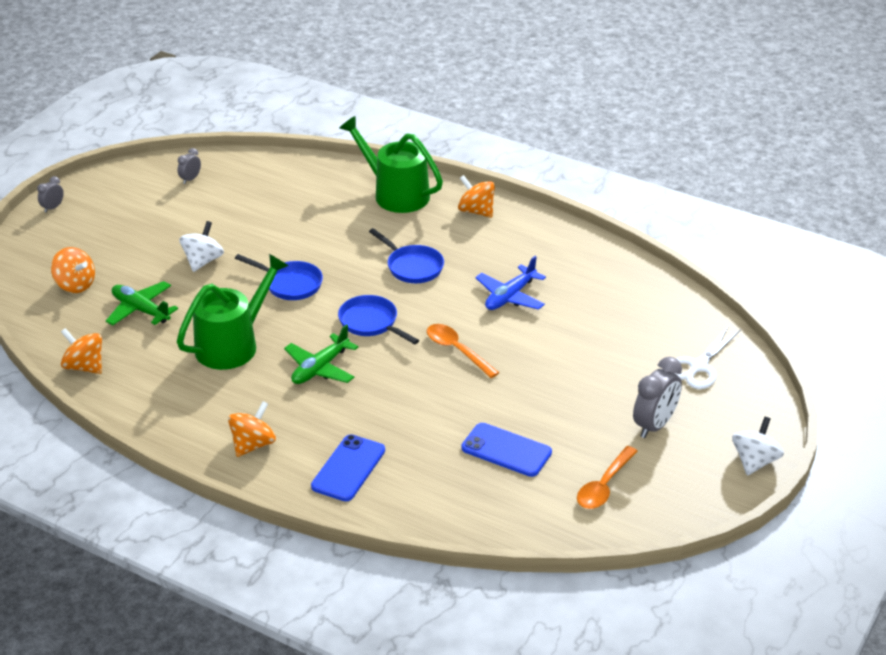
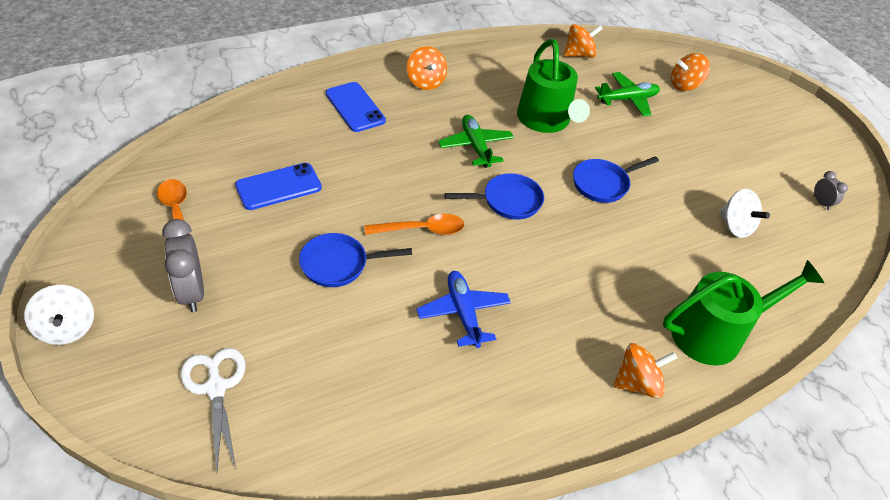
camera: 120 degrees right, 10 degrees up
(52, 208) = (808, 114): grey clock -> none
(203, 261) = (674, 154): white spinning top -> white spinning top (735, 226)
(412, 267) = (570, 271): blue pan -> blue pan (339, 264)

